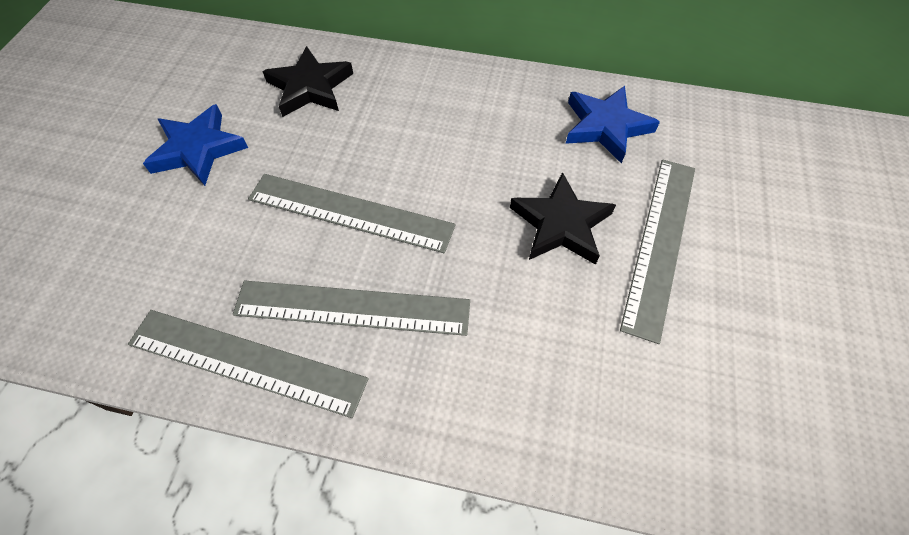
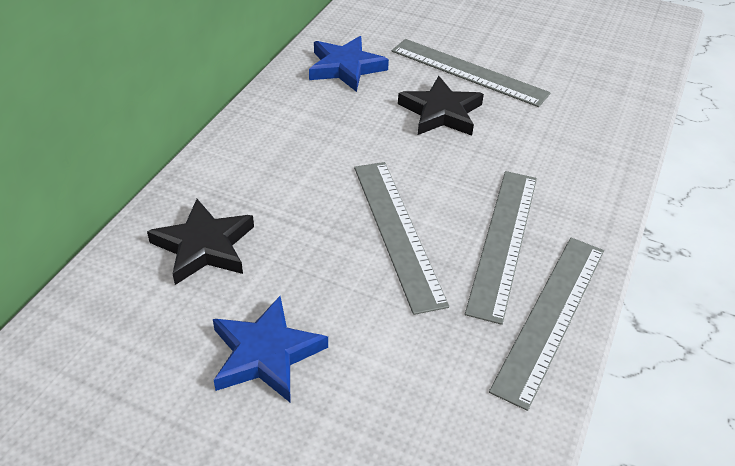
camera: 80 degrees left, 15 degrees down
(350, 212) = (397, 232): grey ruler -> grey ruler turned 45 degrees counterclockwise

